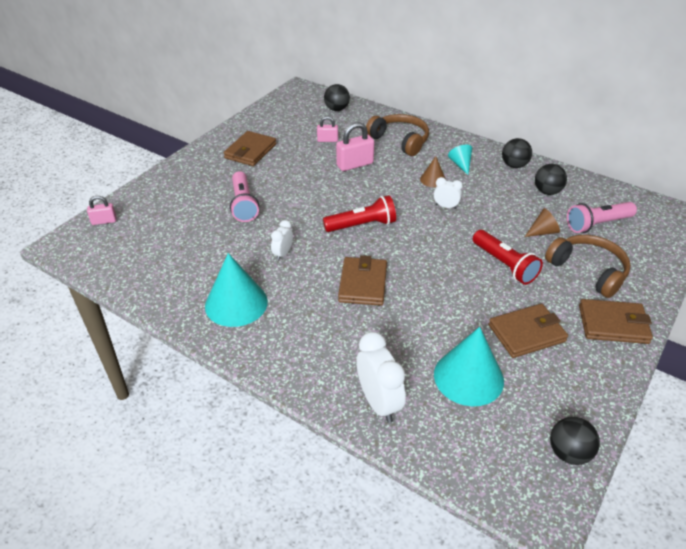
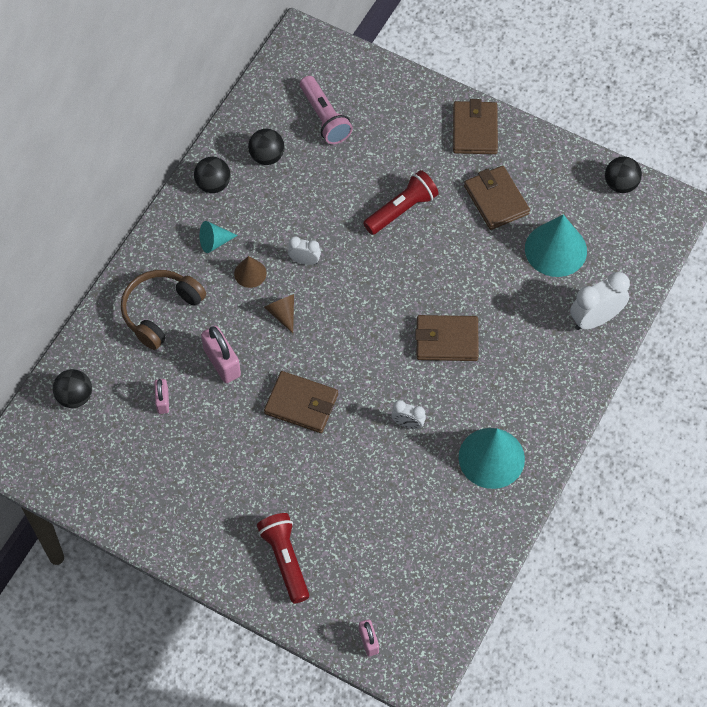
camera: 95 degrees left, 20 degrees up
(243, 204) = (319, 482): pink flashlight -> none
(250, 151) = (196, 496): brown wallet -> brown wallet (301, 404)
(362, 225) = (348, 347): red flashlight -> red flashlight (285, 560)
(446, 206) = (304, 261): white clock -> white clock turned 90 degrees clockwise
(543, 232) = (343, 169): brown cone -> brown cone (282, 313)
(588, 271) = (402, 138): brown headphones -> none

